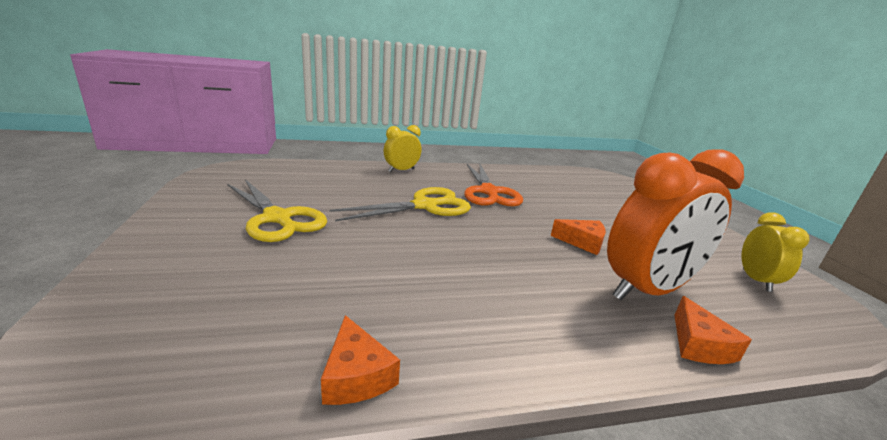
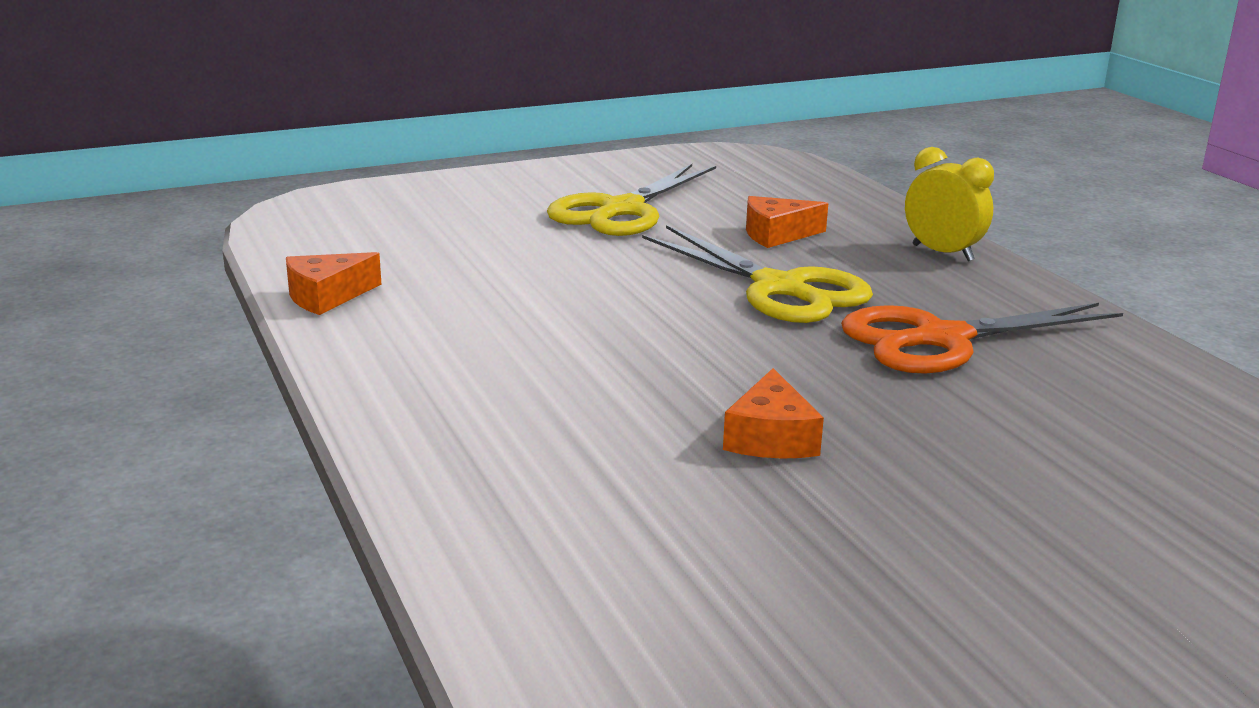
camera: 80 degrees right, 0 degrees up
(647, 290) = (608, 490): orange clock -> none
(699, 345) = (454, 515): orange cheese -> orange cheese (777, 234)
(756, 280) = (771, 666): yellow clock -> none

